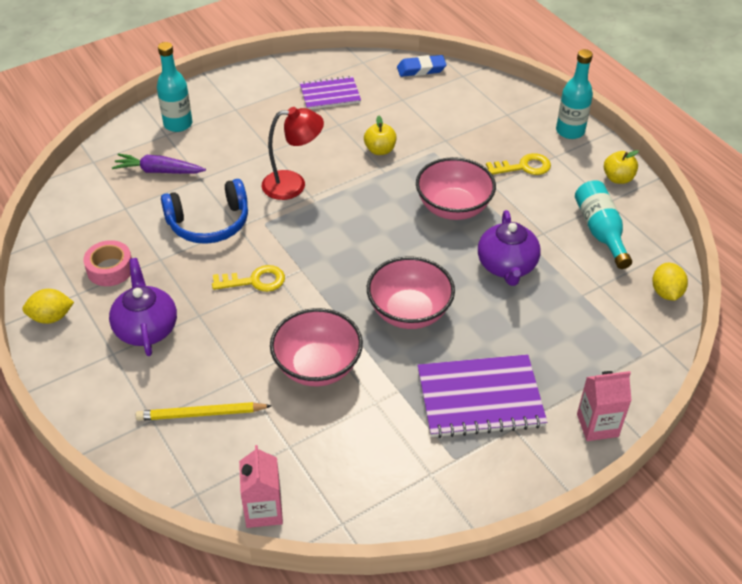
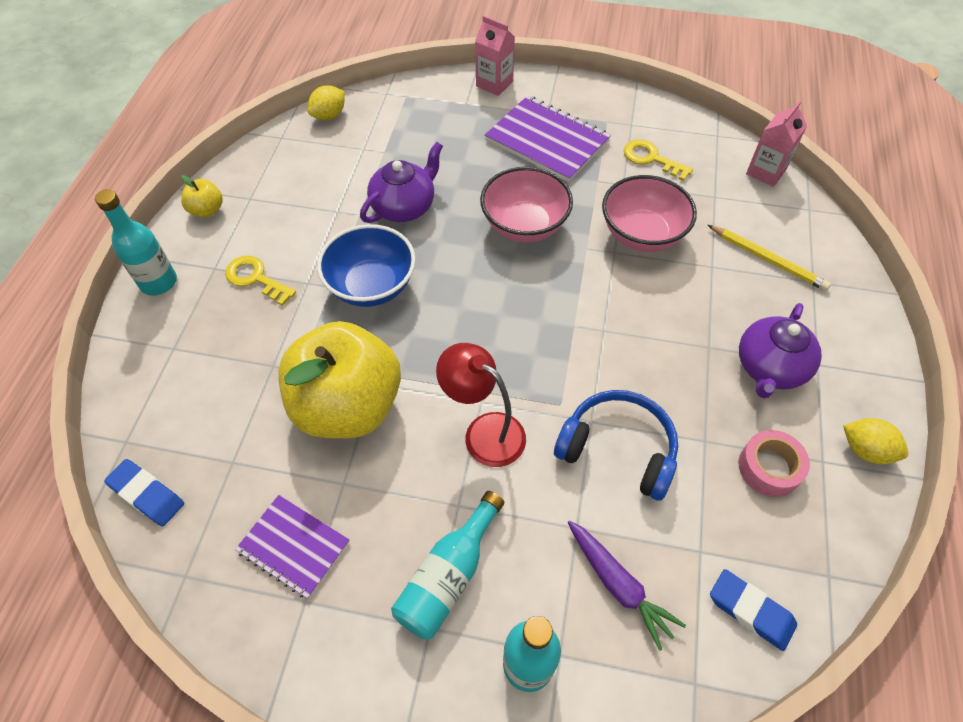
camera: 135 degrees left, 10 degrees up
(81, 201) = (750, 611): none -> blue eraser
(255, 281) = (627, 344): yellow key -> yellow key (651, 159)
(380, 150) = (348, 406): yellow apple -> yellow apple, size x2.49
(453, 208) = (371, 286): pink bowl -> blue bowl
(600, 231) = (296, 182): turquoise bottle -> turquoise bottle (448, 576)

